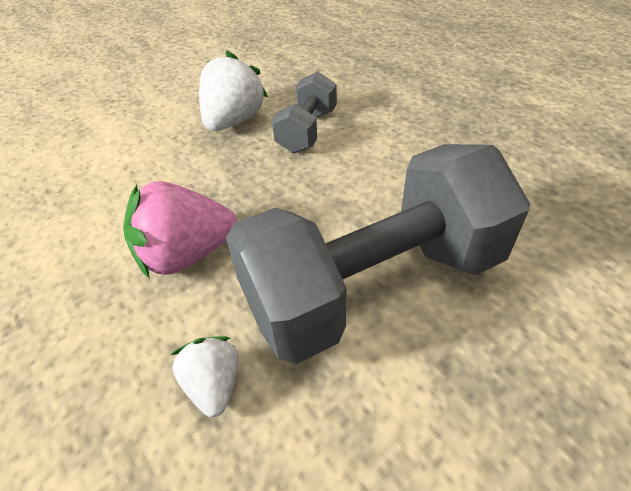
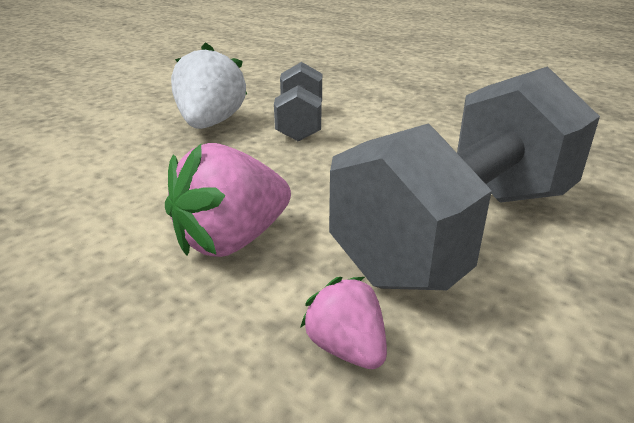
camera: 20 degrees left, 15 degrees down
(214, 385) = (346, 348): white strawberry -> pink strawberry

